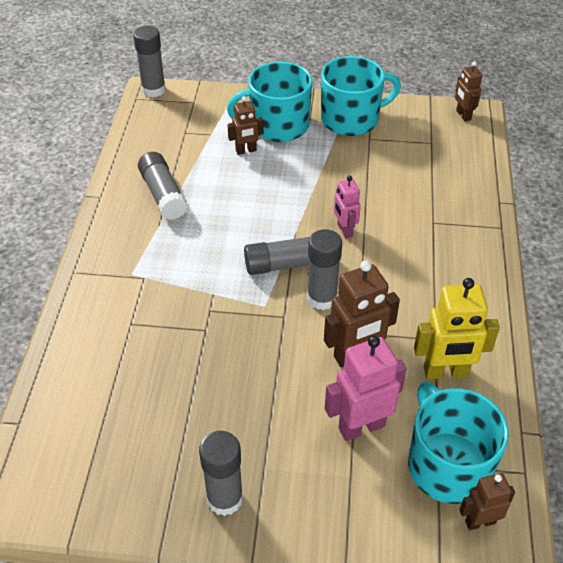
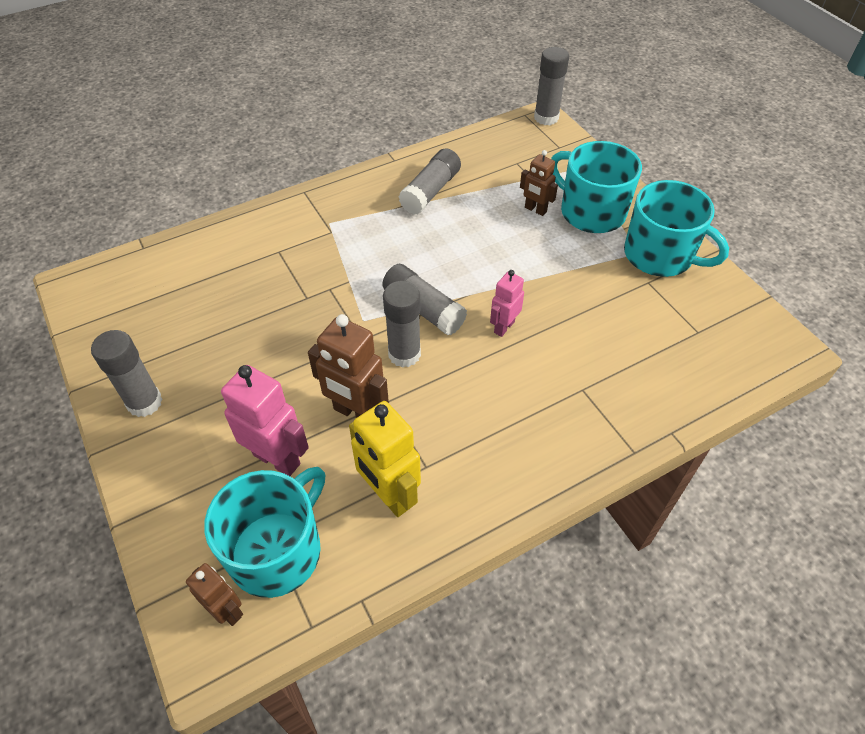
camera: 55 degrees right, 5 degrees up
(463, 115) = (772, 337): brown robot -> none

